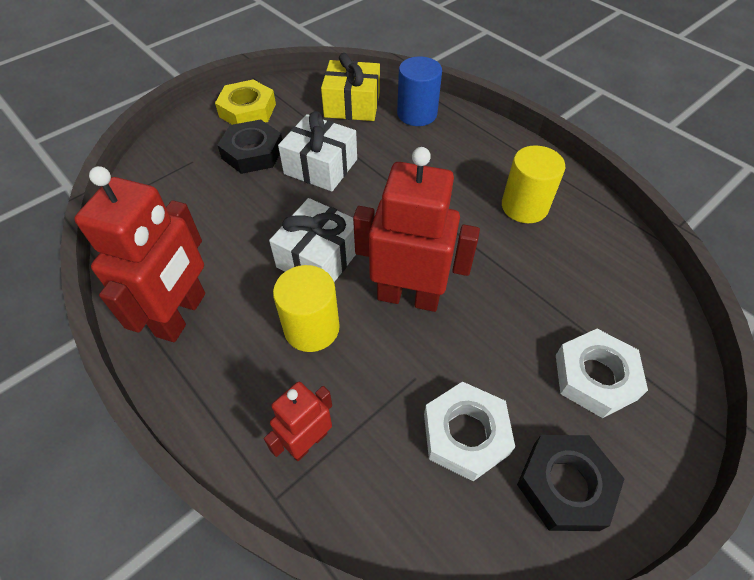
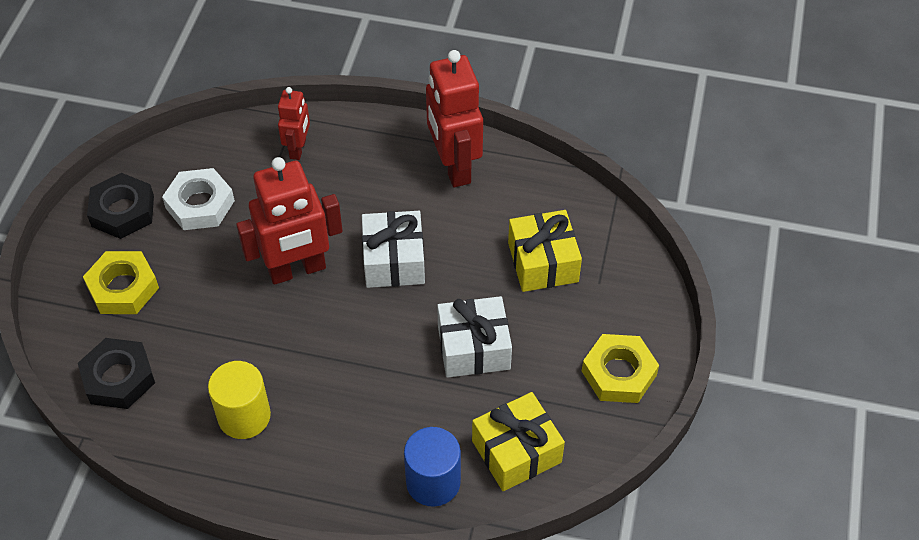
camera: 145 degrees right, 0 degrees up
(210, 193) = (543, 262): none -> yellow gift
(253, 152) = (554, 325): black nut -> black nut (118, 378)
(311, 328) = (352, 209): yellow cylinder -> none
(595, 377) = (123, 288): white nut -> yellow nut

